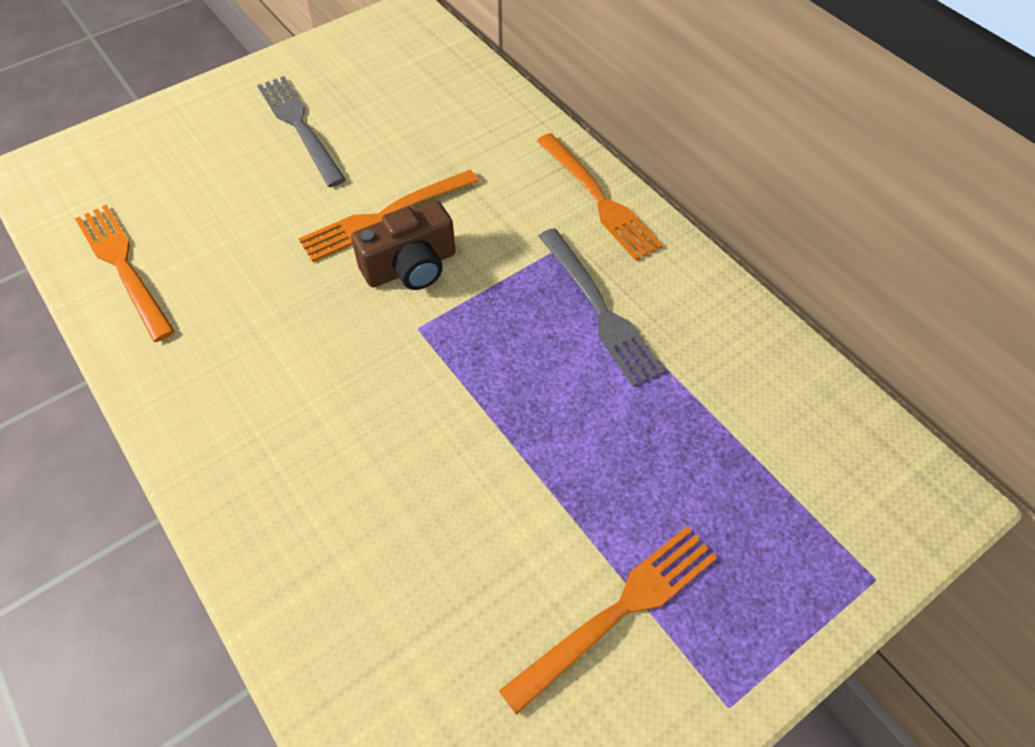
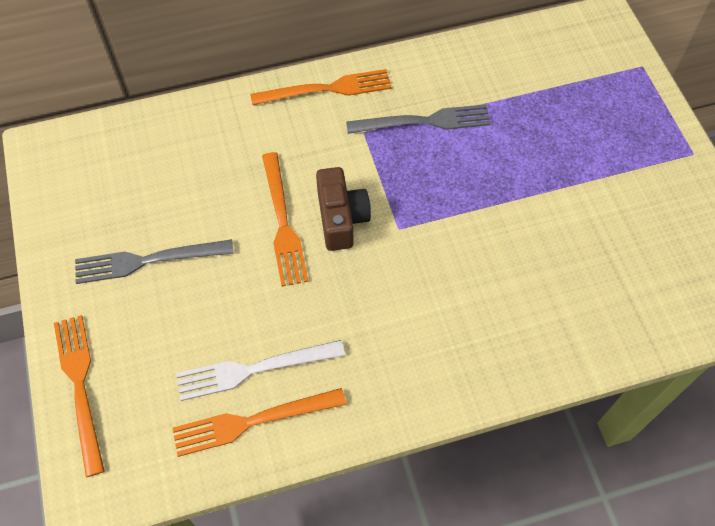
camera: 70 degrees left, 5 degrees up
(187, 249) = (254, 369): none -> white fork
(618, 612) = (632, 183): orange fork -> orange fork (80, 386)

